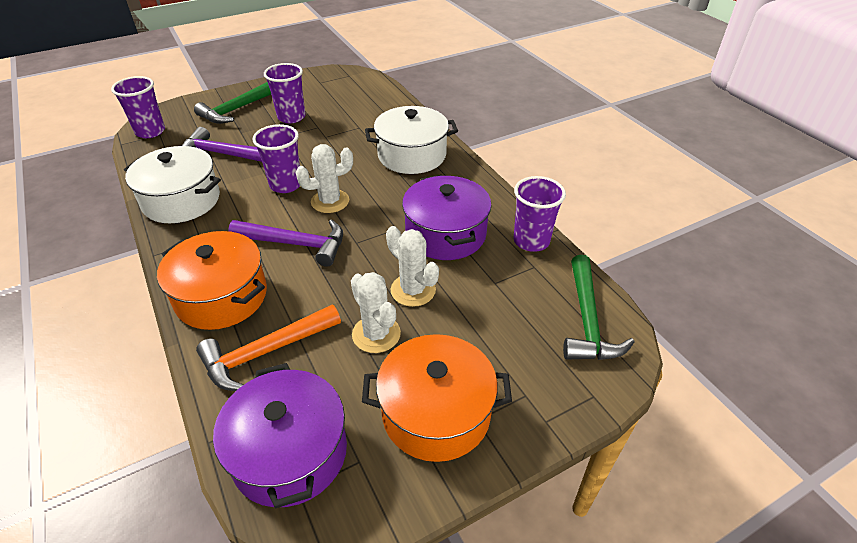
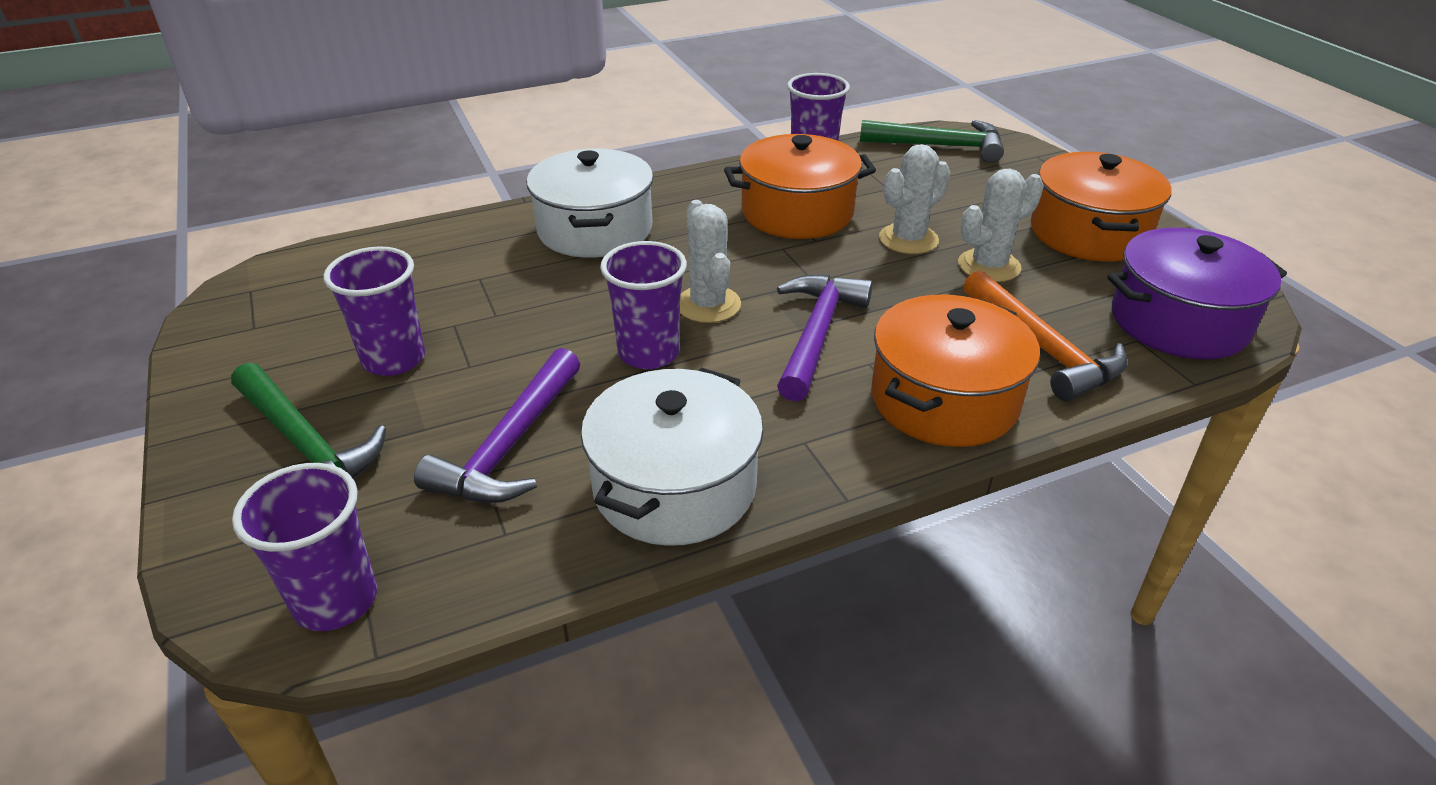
camera: 85 degrees left, 5 degrees down
(445, 234) = (797, 212): purple pot -> orange pot

